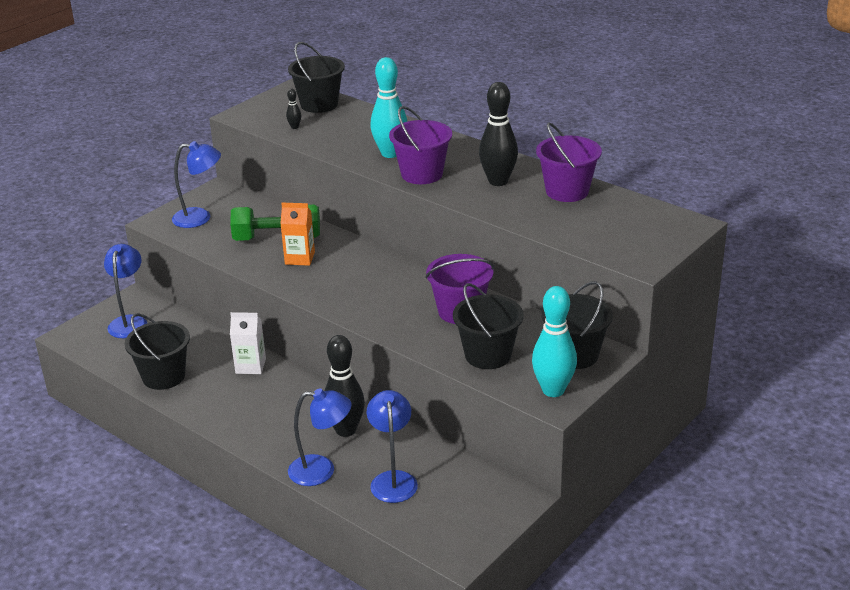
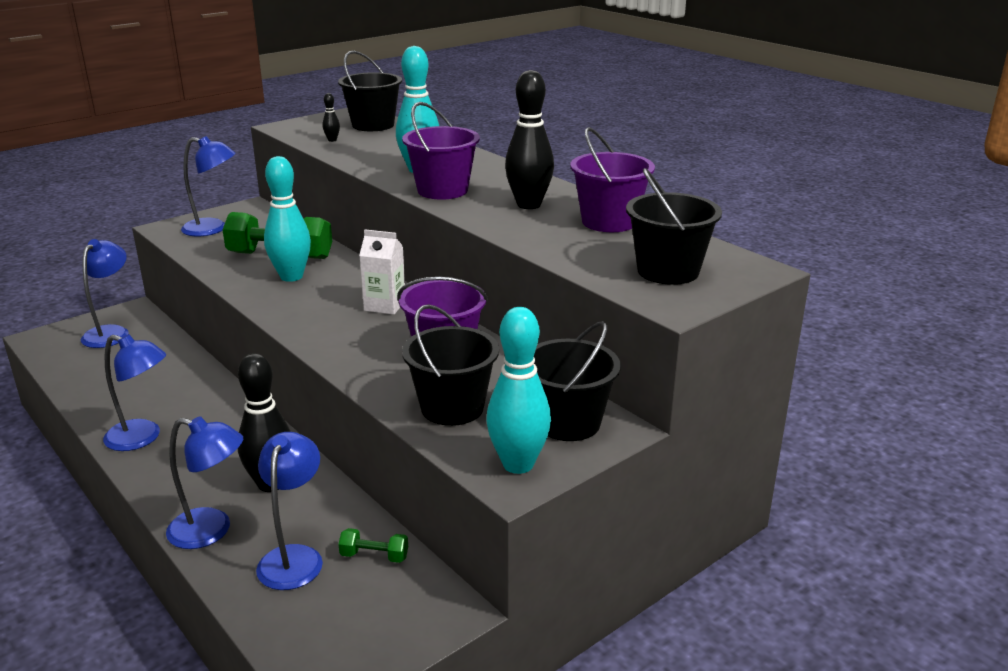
camera: 10 degrees right, 5 degrees down
(163, 376) = (105, 393): black bucket -> black bucket (668, 271)
(221, 409) = (142, 438): none -> blue lamp
(250, 366) = (207, 394): white carton -> white carton (385, 305)
(300, 258) = (291, 276): orange carton -> turquoise bowling pin
(450, 470) = (374, 556): none -> green dumbbell

